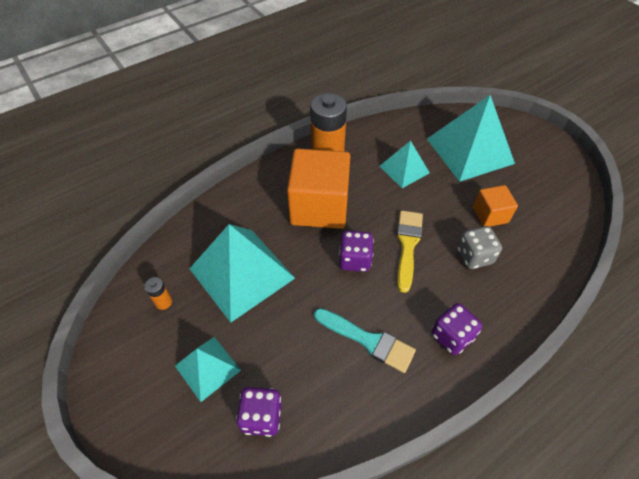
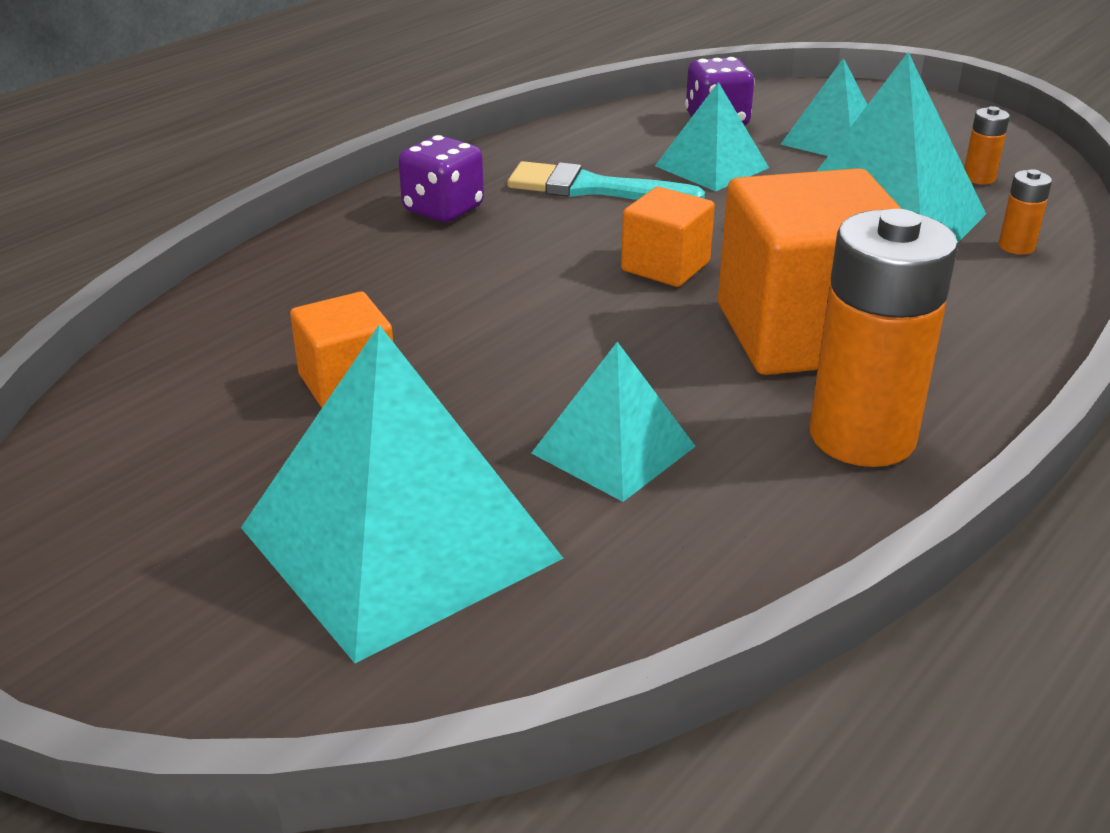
camera: 165 degrees right, 20 degrees down
(198, 240) = (1016, 246): none -> orange battery
(294, 350) = (711, 166): none -> turquoise pyramid
(355, 260) = (665, 266): purple dice -> orange cube
(407, 245) = (555, 301): yellow brush -> none
(474, 256) = (396, 306): grey dice -> none

